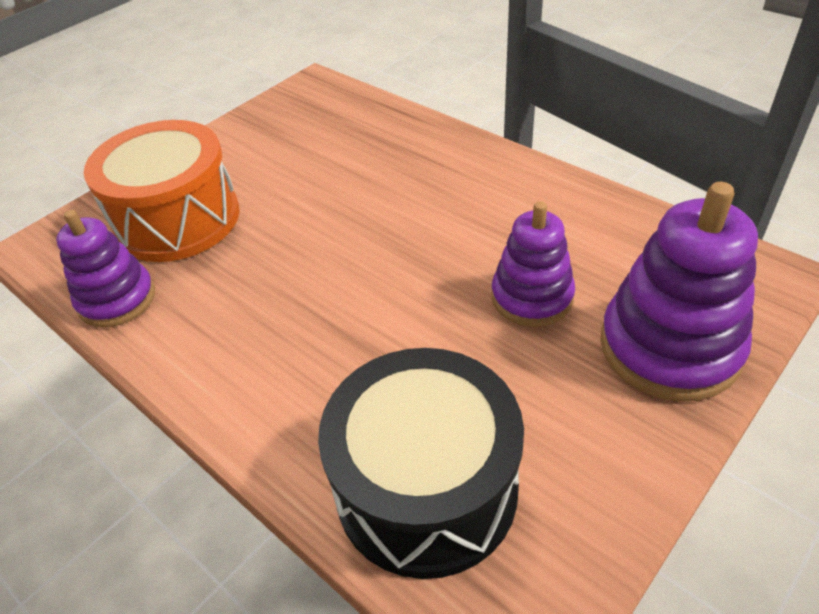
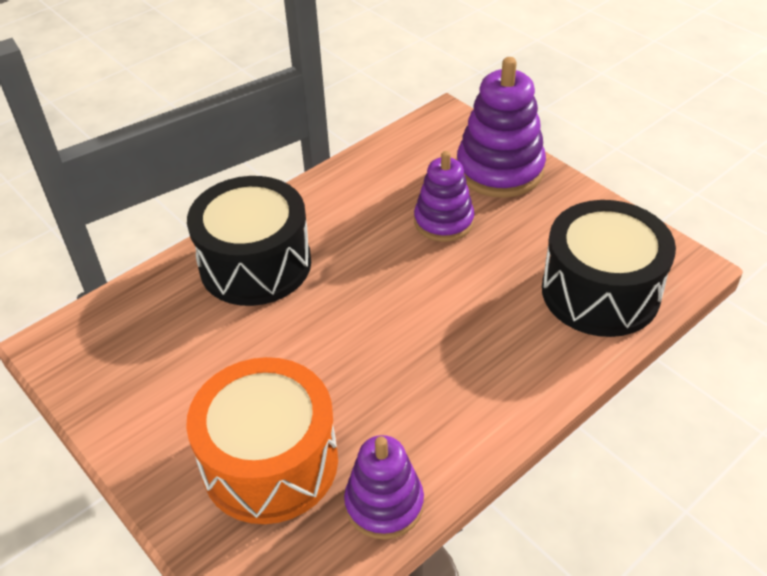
camera: 85 degrees left, 0 degrees up
(422, 163) = (255, 264): none -> black drum

